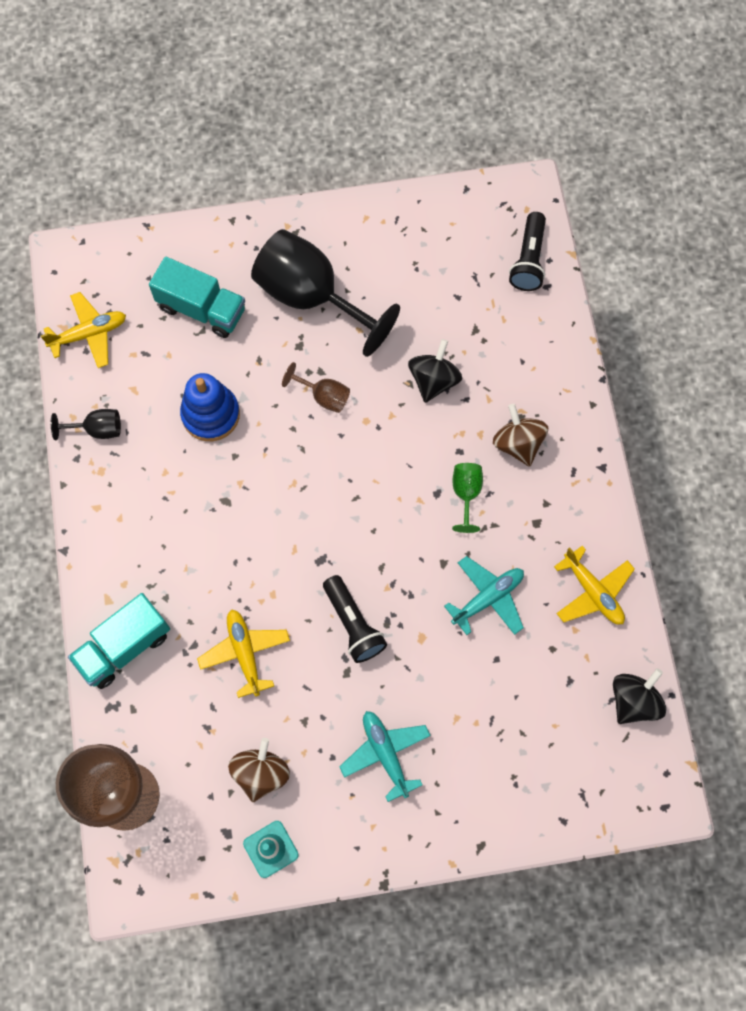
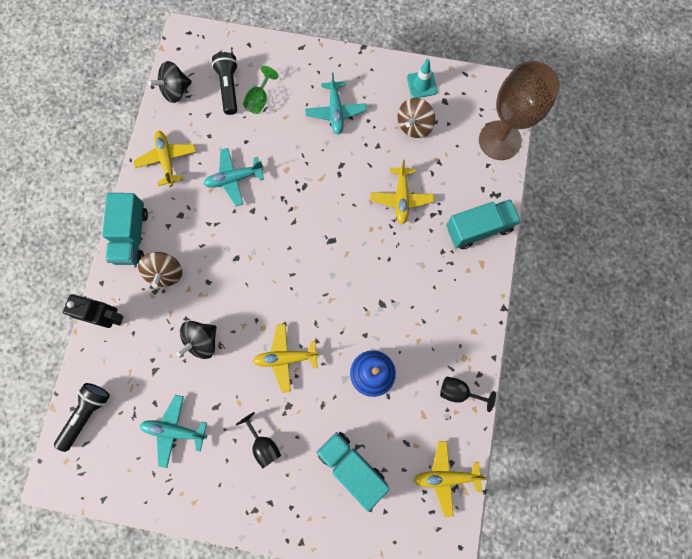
camera: 160 degrees left, 5 degrees up
(312, 297) = (263, 444): black goblet -> black goblet, size x0.44
(323, 396) = (285, 358): brown goblet -> yellow plane
(353, 624) = (326, 192): black flashlight -> black flashlight (229, 88)
(420, 278) = (175, 430): none -> turquoise plane
(466, 494) = (217, 250): green goblet -> green goblet (259, 100)
(559, 369) = (110, 317): none -> black robot
(585, 474) = (131, 236): none -> turquoise truck

